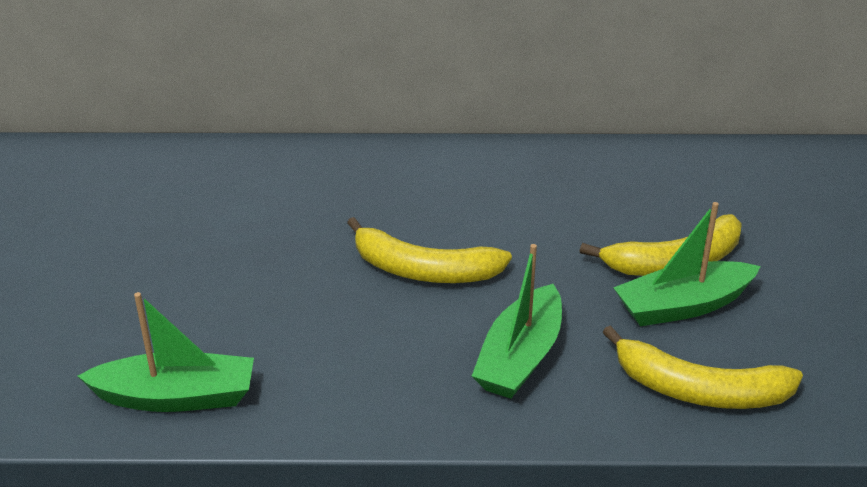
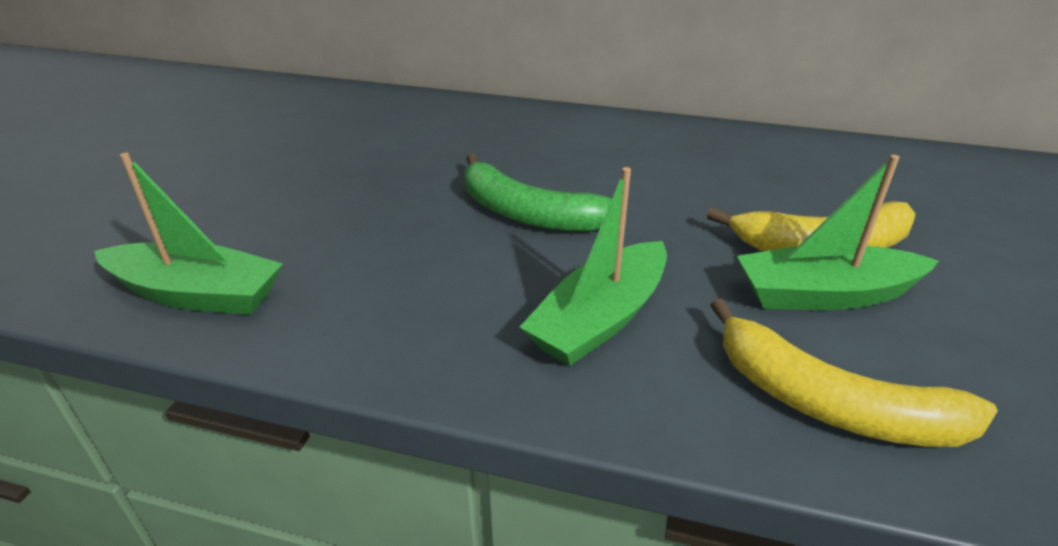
camera: 15 degrees right, 0 degrees up
(423, 270) = (528, 213): yellow banana -> green banana

